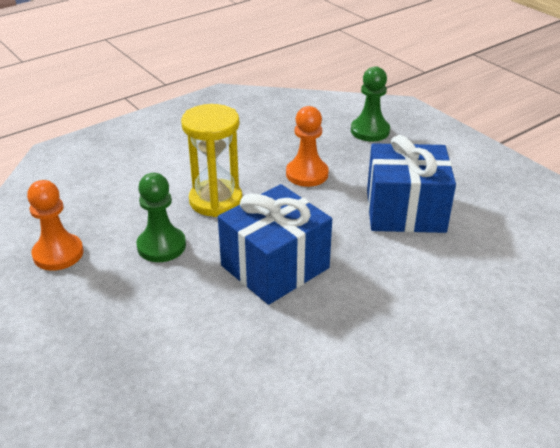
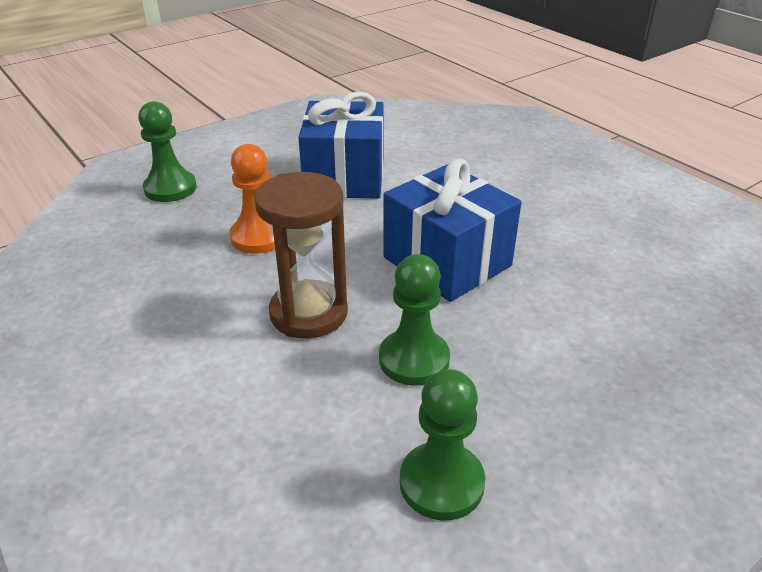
camera: 90 degrees left, 0 degrees up
(58, 254) = (441, 483): orange pawn -> green pawn
(215, 201) = (308, 313): yellow hourglass -> brown hourglass

